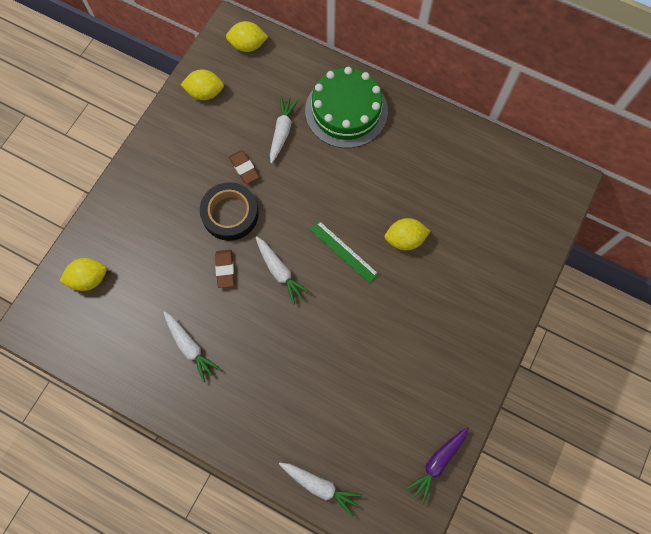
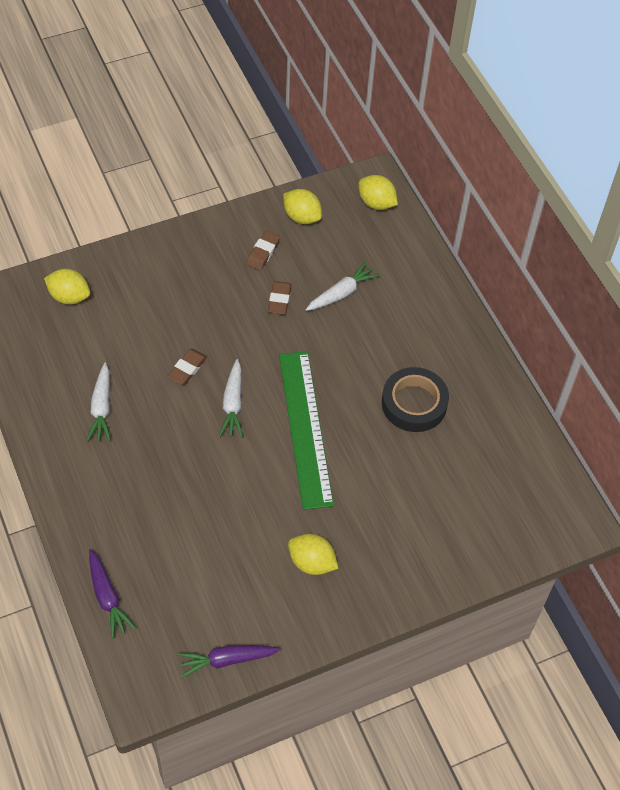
camera: 35 degrees right, 15 degrees down
(201, 140) = (263, 253): none -> brown eraser
(230, 214) = (233, 328): black tape -> black tape (414, 403)
(320, 486) = (107, 597): white carrot -> purple carrot
(344, 251) = (305, 428): green ruler -> green ruler, size x1.91
(346, 111) = (417, 315): green cake -> none
(405, 239) = (371, 458): yellow lemon -> yellow lemon (312, 562)

